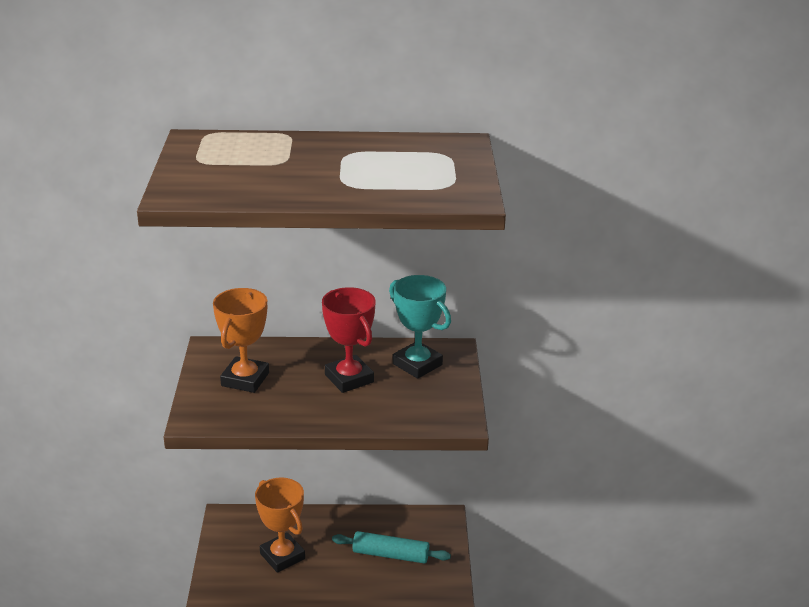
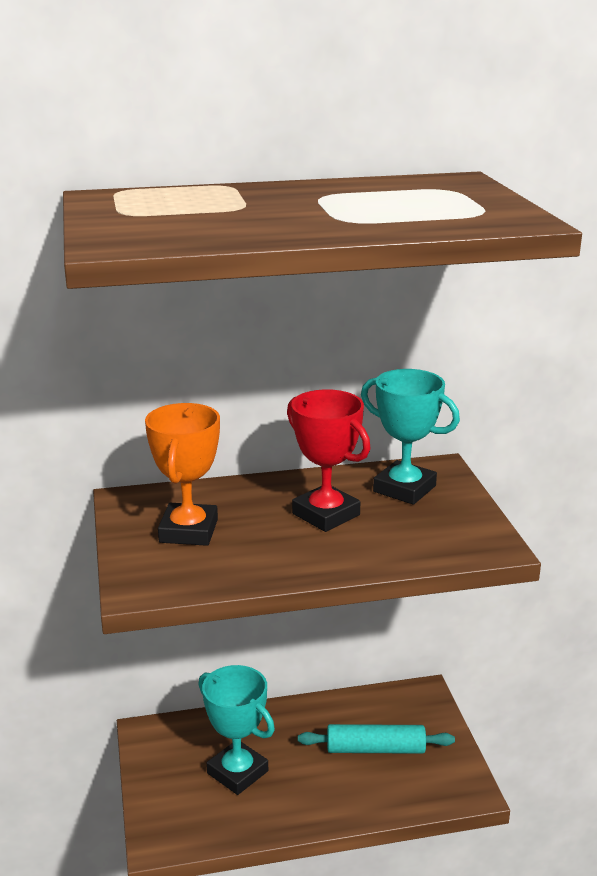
camera: 10 degrees left, 5 degrees down
(282, 556) = (237, 772): orange trophy -> turquoise trophy

